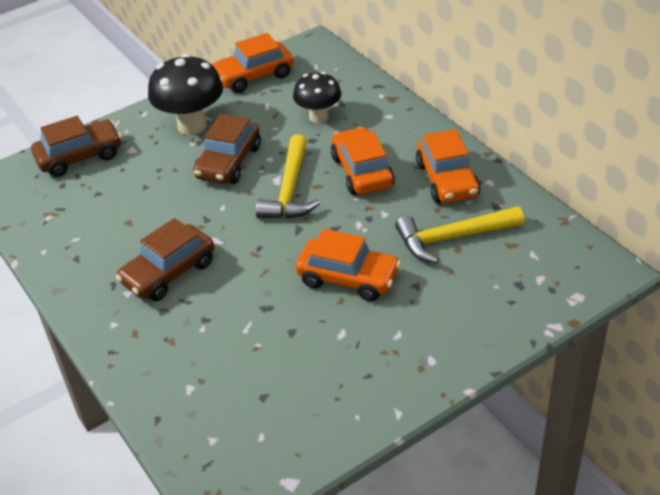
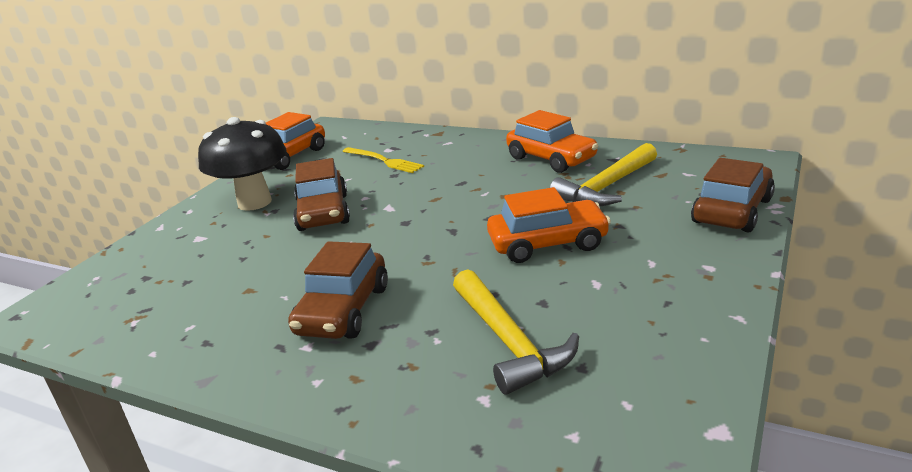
camera: 30 degrees left, 15 degrees down
(80, 157) = (136, 262): brown car -> brown car (732, 211)
(290, 190) = (411, 209): yellow hammer -> yellow hammer (509, 342)
(319, 117) = (383, 161): black mushroom -> yellow fork
(362, 172) = (467, 177): orange car -> none

